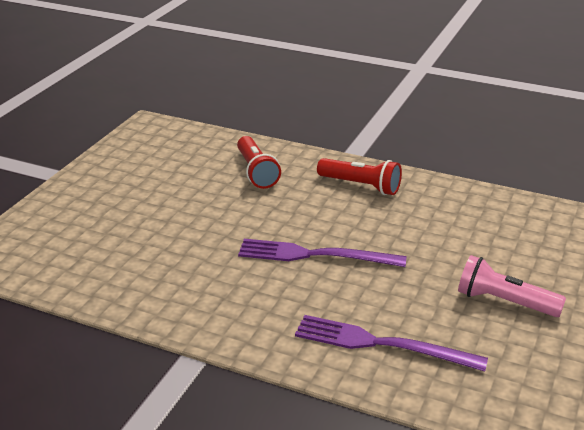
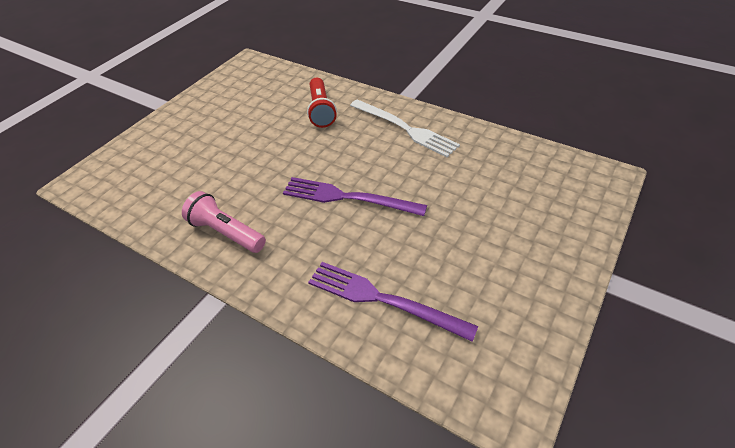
camera: 10 degrees right, 15 degrees up
(361, 186) = (405, 129): red flashlight -> white fork
(504, 302) = (507, 261): pink flashlight -> pink flashlight (226, 232)

